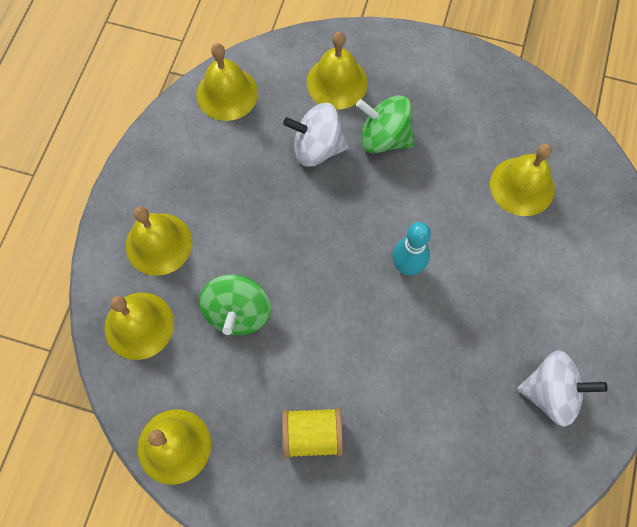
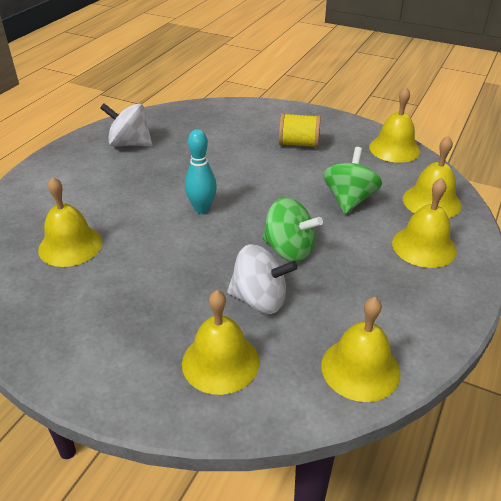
camera: 170 degrees left, 30 degrees down
(384, 138) = (185, 299): green spinning top -> green spinning top (289, 250)

